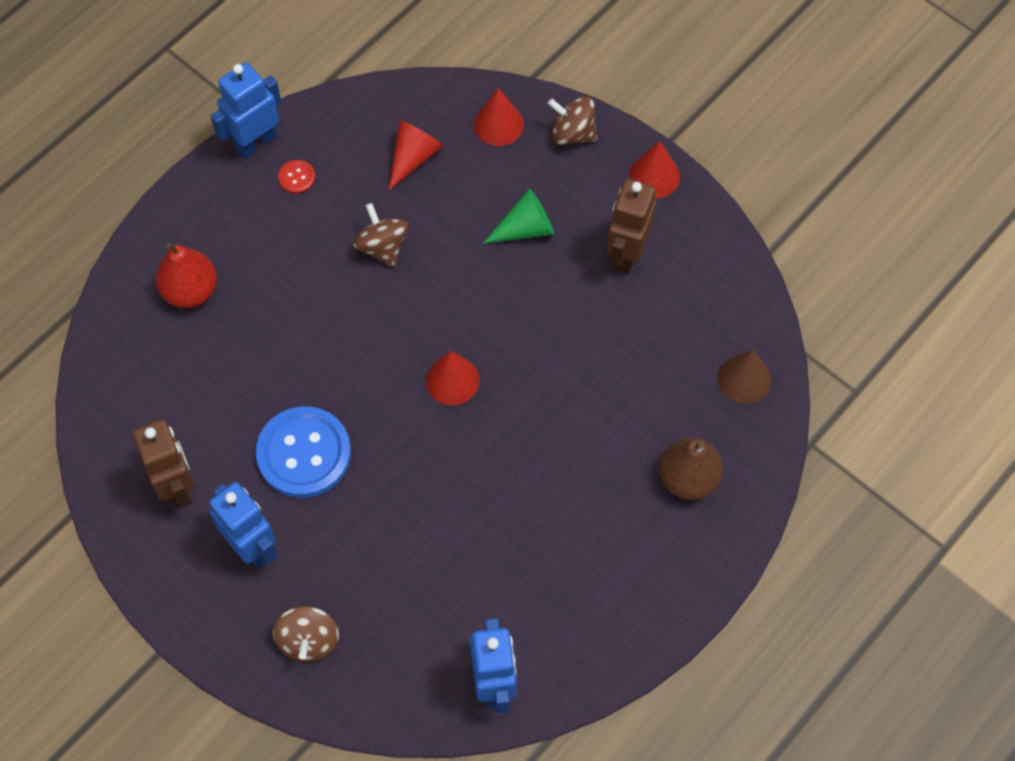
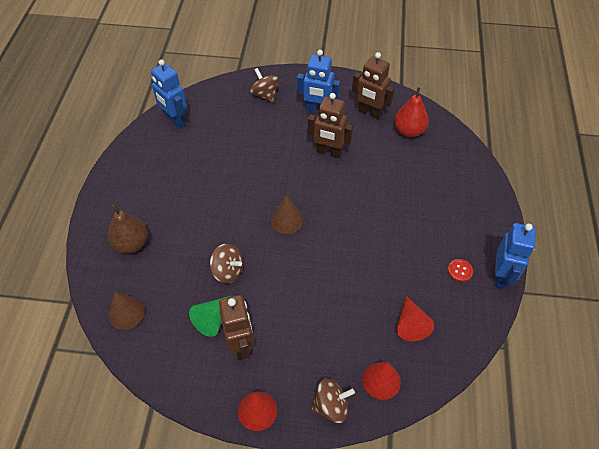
camera: 145 degrees right, 10 degrees down
(190, 290) = (449, 186): red pear -> red pear (409, 131)
(304, 453) = (328, 152): blue button -> brown robot
(382, 247) = (380, 263): brown spinning top -> brown spinning top (227, 271)
(452, 380) = (287, 220): red cone -> brown cone
(525, 228) = (312, 322): green cone -> green cone (213, 319)

